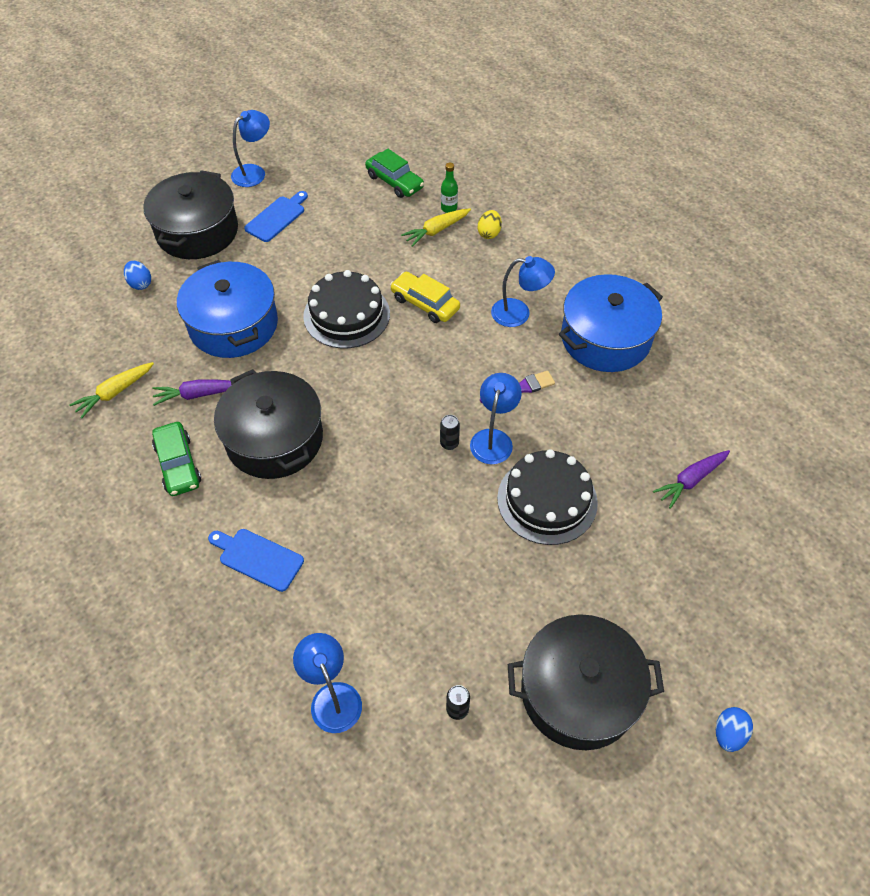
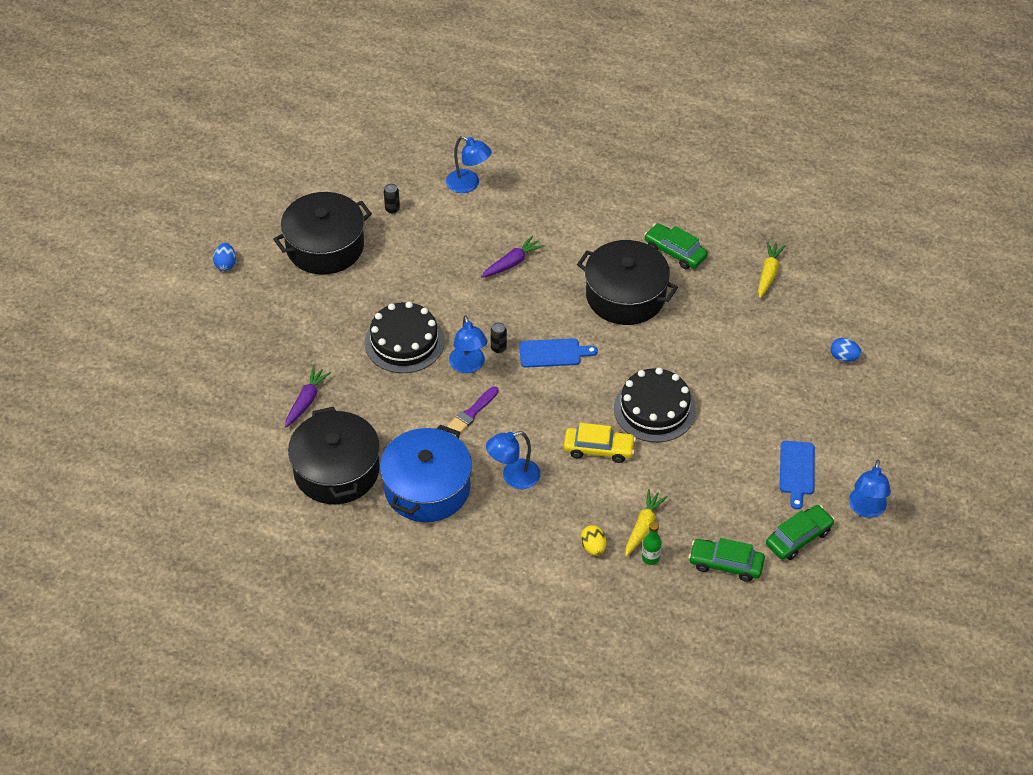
camera: 150 degrees right, 5 degrees down
(197, 231) = (850, 424): black pot -> black pot (336, 470)
(197, 394) = (709, 299): purple carrot -> purple carrot (512, 263)
(233, 325) = (735, 359): blue pot -> none
(258, 558) = (571, 226): blue cutting board -> blue cutting board (553, 353)
(323, 175) = (798, 538): none -> green car

